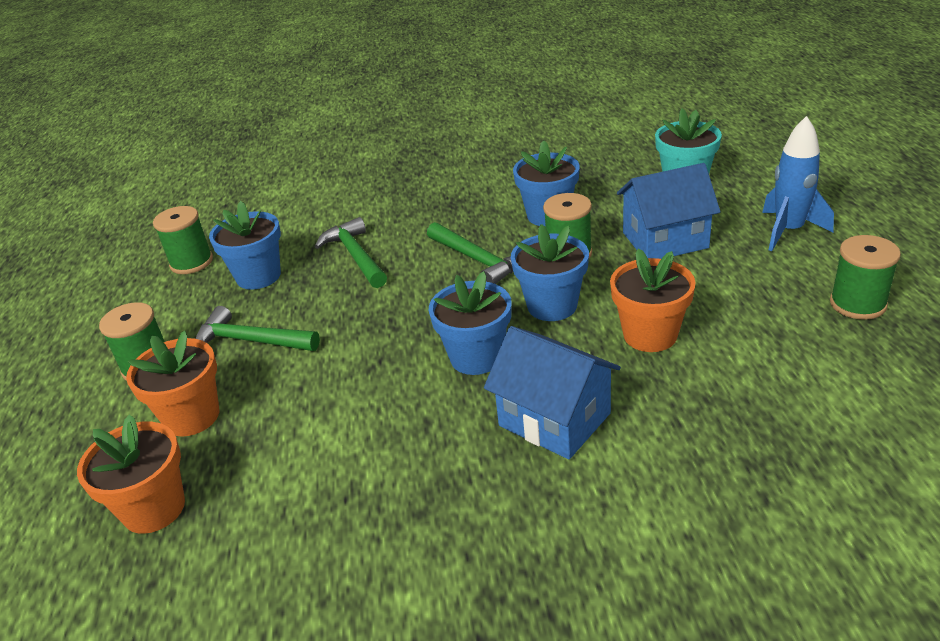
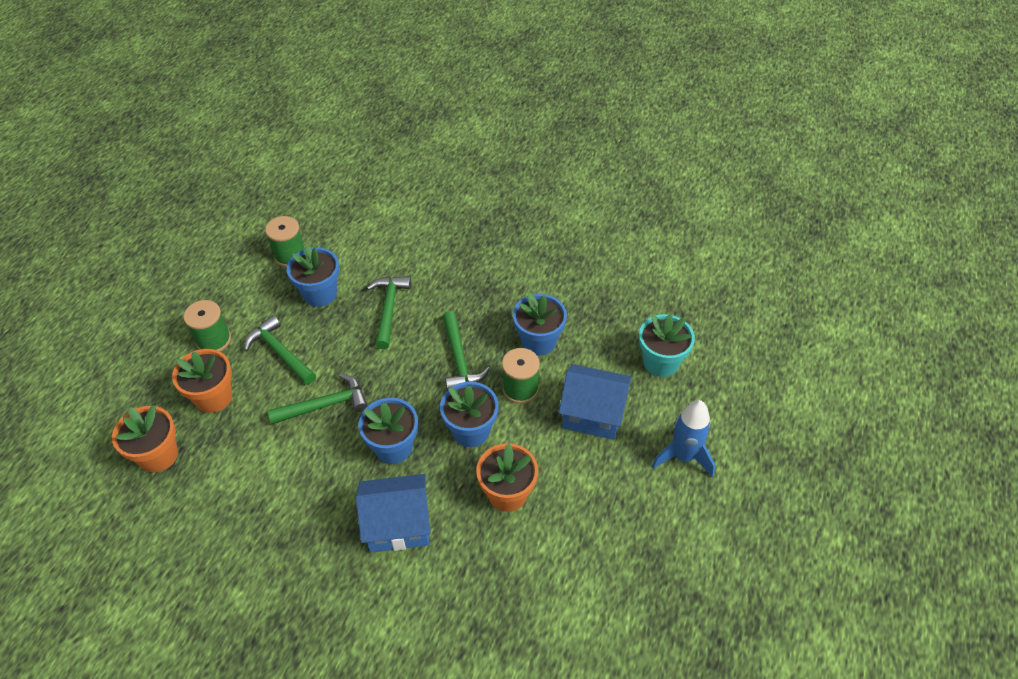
camera: 25 degrees right, 15 degrees up
(353, 359) = (325, 405): none -> green hammer
(554, 419) = (398, 525): blue house -> blue house turned 75 degrees counterclockwise
(857, 304) = (660, 550): green spool -> none

